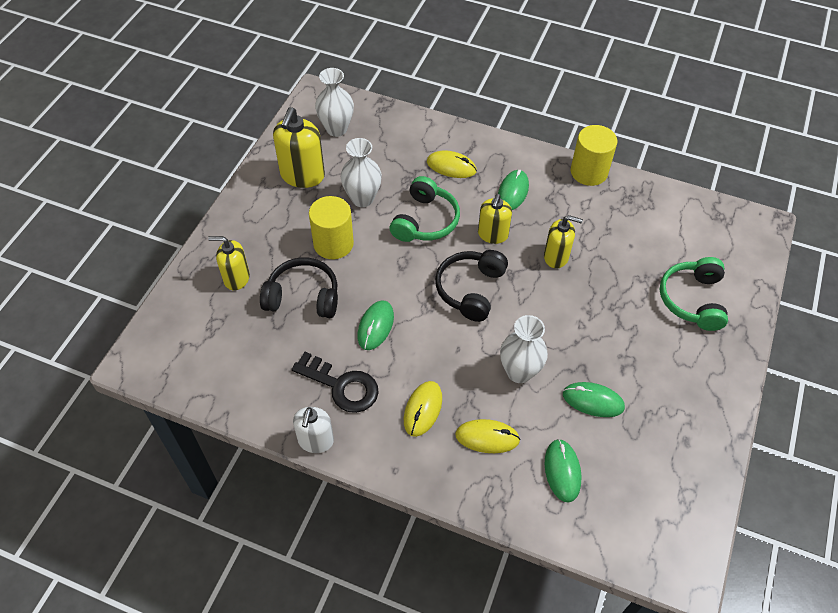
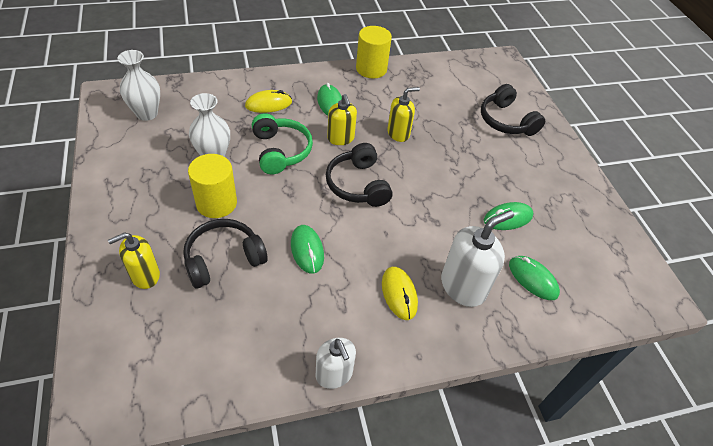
camera: 40 degrees left, 5 degrees down
(302, 175) = (143, 162): yellow soap dispenser -> none
(341, 386) = (318, 314): black key -> none
(487, 437) = (463, 286): yellow mouse -> white soap dispenser
(519, 372) = (443, 225): white vase -> none
(692, 300) = (506, 121): green headphones -> black headphones

